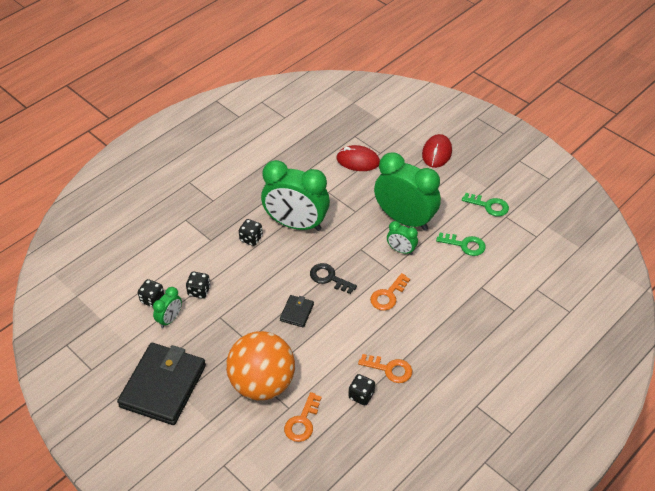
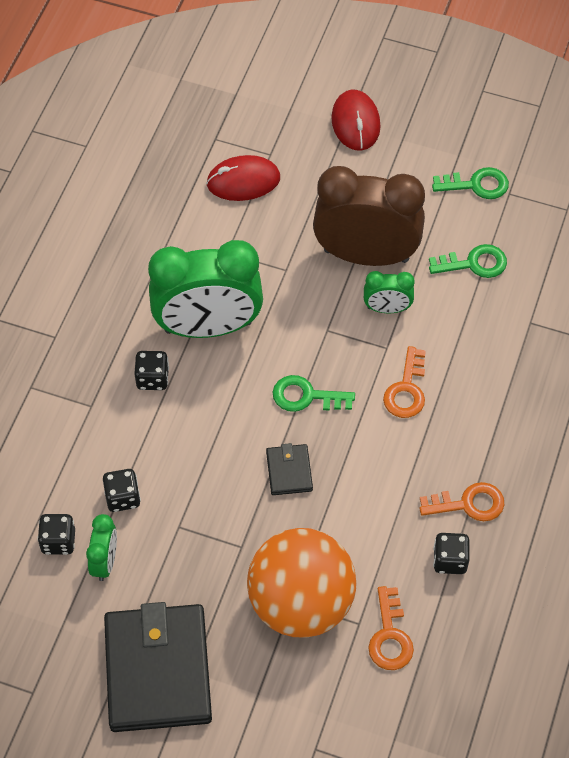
camera: 25 degrees left, 10 degrees up
(329, 278) = (306, 396): black key -> green key
(404, 219) = (366, 255): green clock -> brown clock

